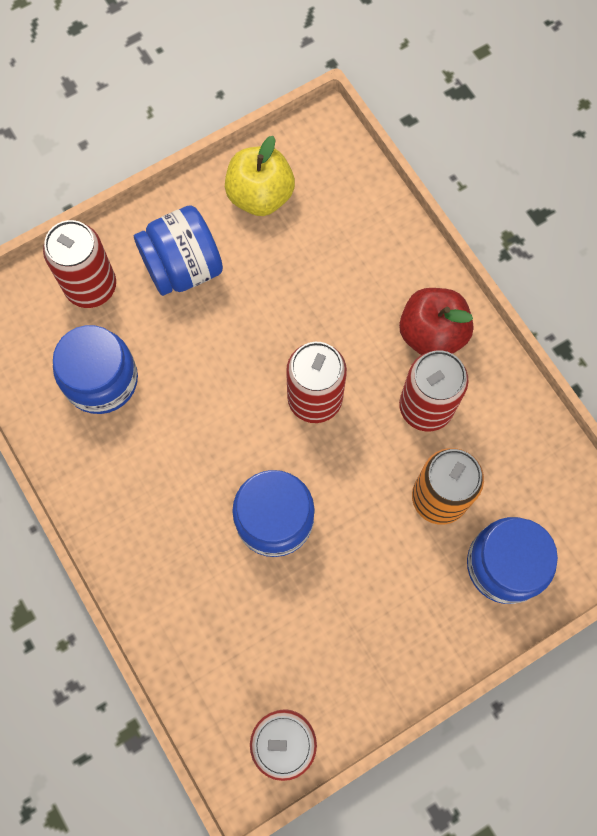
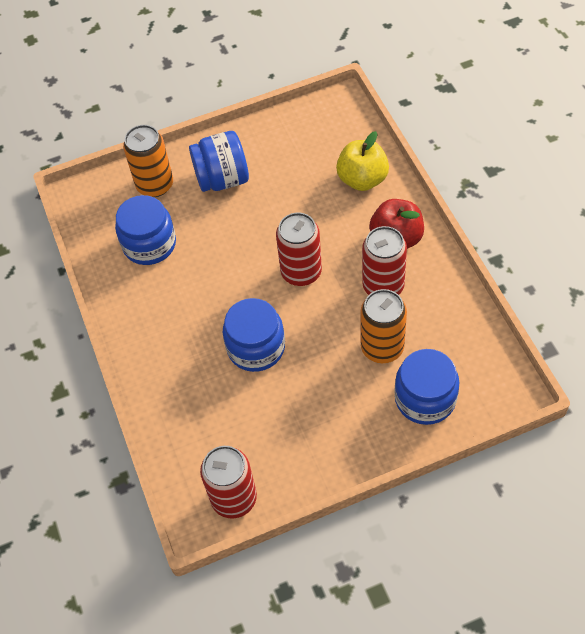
camera: 15 degrees right, 15 degrees down
(91, 286) = (155, 185): red can -> orange can
(260, 196) = (287, 139): yellow apple -> yellow apple (362, 179)

